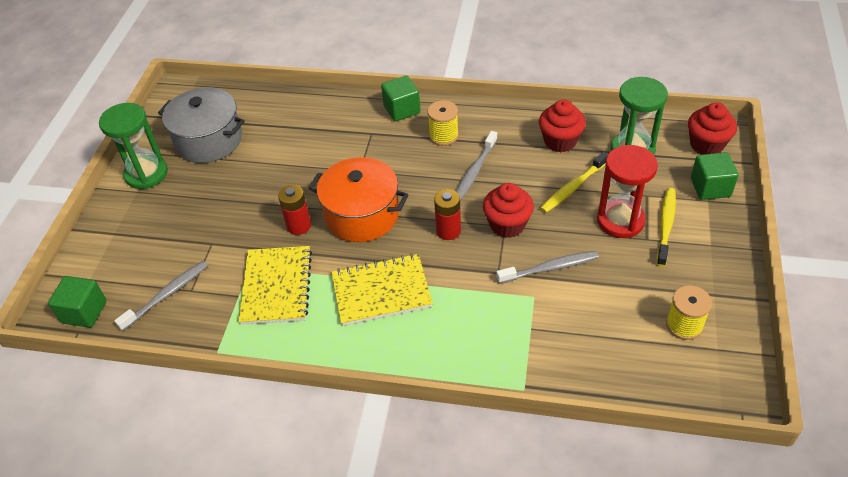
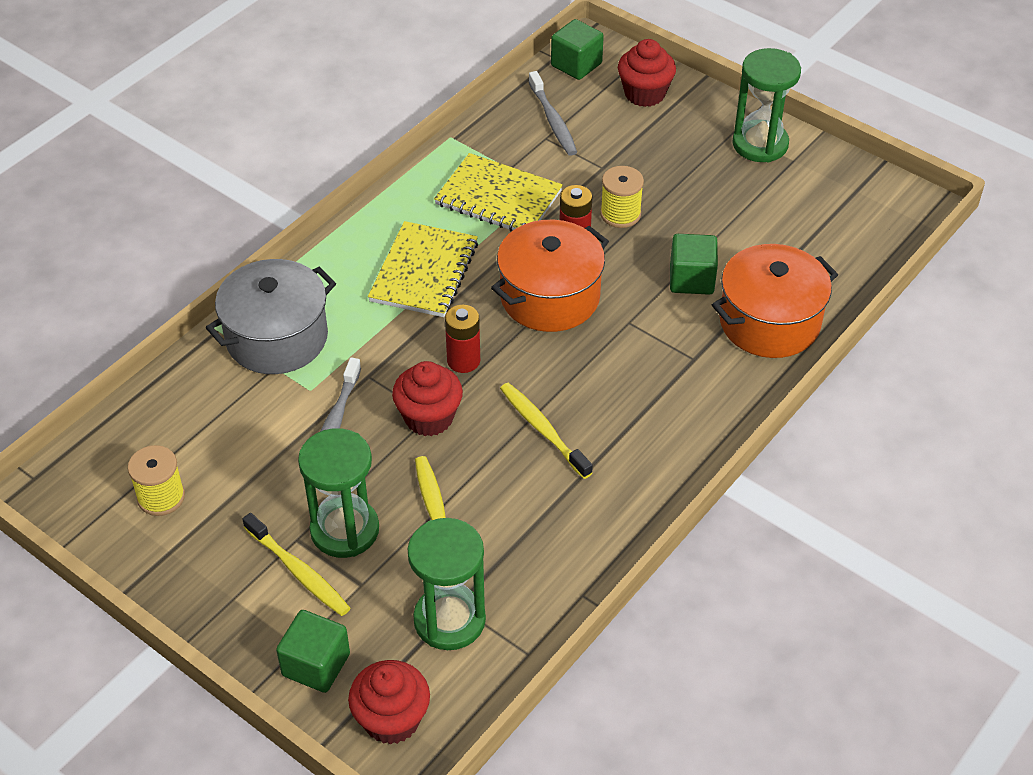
camera: 115 degrees right, 0 degrees up
(209, 140) = (787, 208): grey pot -> grey pot (277, 338)
(319, 114) = (769, 322): none -> orange pot
(402, 109) = (721, 408): green cube -> green cube (691, 279)
(443, 136) = (634, 429): yellow spool -> yellow spool (620, 214)
(475, 171) = (543, 430): grey toothbrush -> yellow toothbrush
(560, 141) = (530, 548): red cupcake -> red cupcake (644, 94)
(620, 220) = (344, 530): red hourglass -> green hourglass

